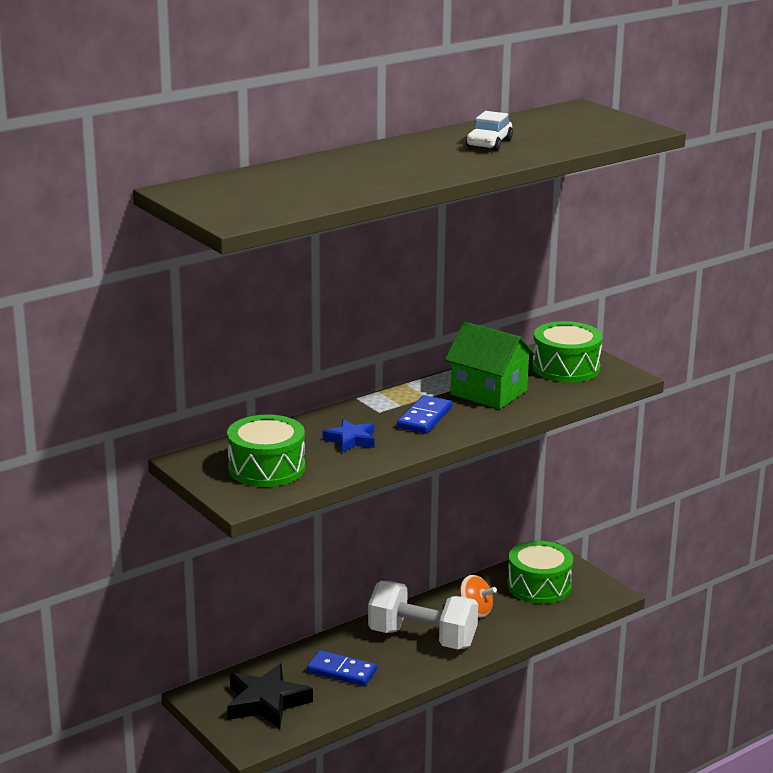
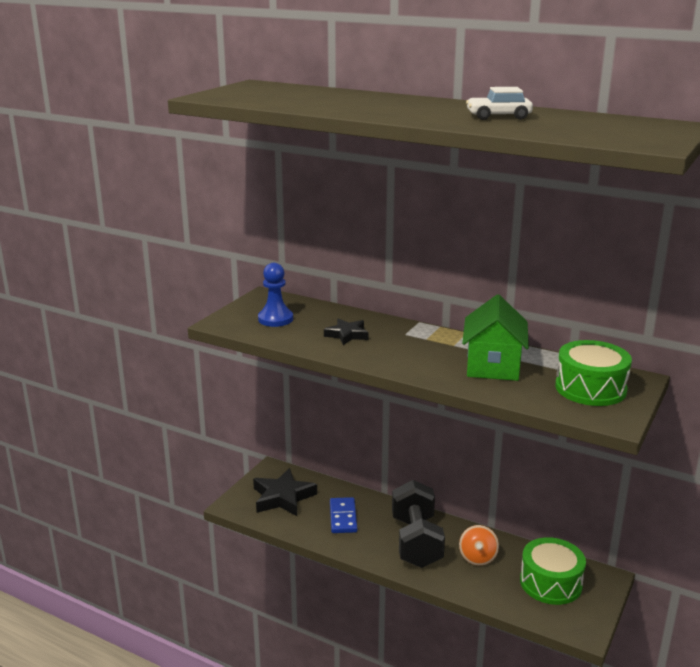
camera: 65 degrees right, 0 degrees up
(266, 468) = (275, 319): green drum -> blue pawn
(351, 440) = (347, 335): blue star -> black star
(422, 638) = (416, 542): white dumbbell -> black dumbbell
(424, 418) = (414, 351): blue domino -> none

